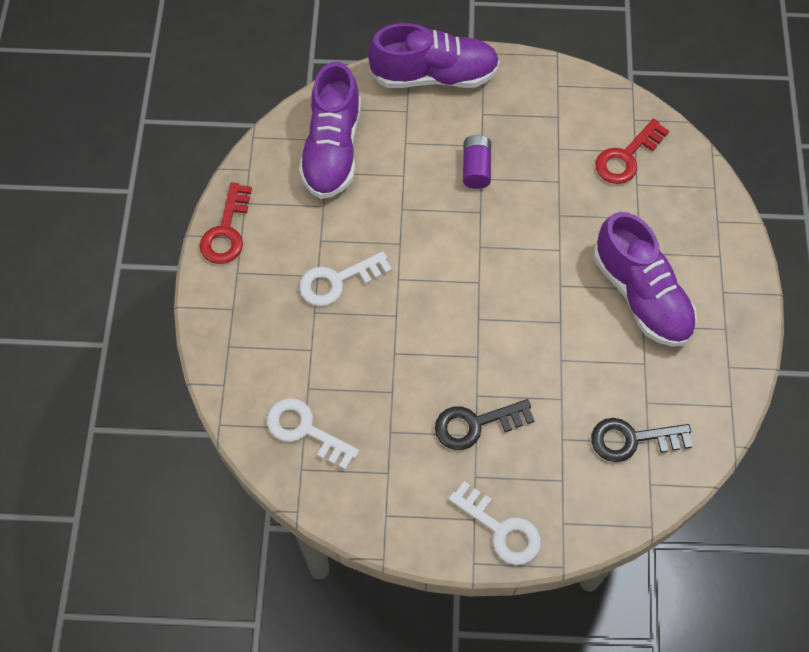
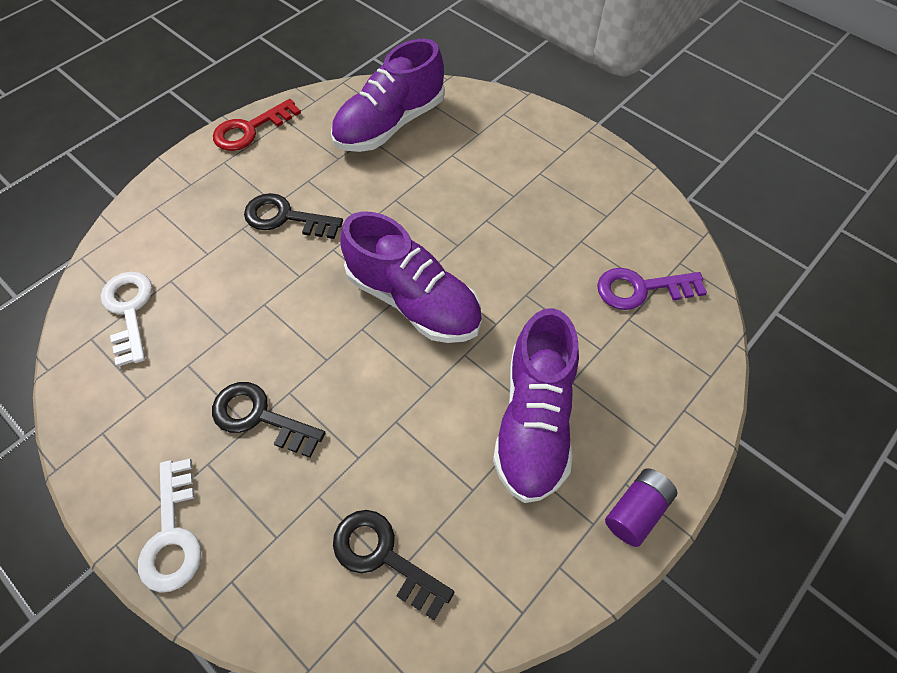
camera: 40 degrees right, 5 degrees down
(337, 281) = (285, 218): white key -> black key
(434, 75) = (528, 122): purple shoe -> purple shoe (413, 300)
(476, 168) = (490, 209): purple battery -> purple battery (636, 511)
(626, 157) = (641, 289): red key -> purple key

